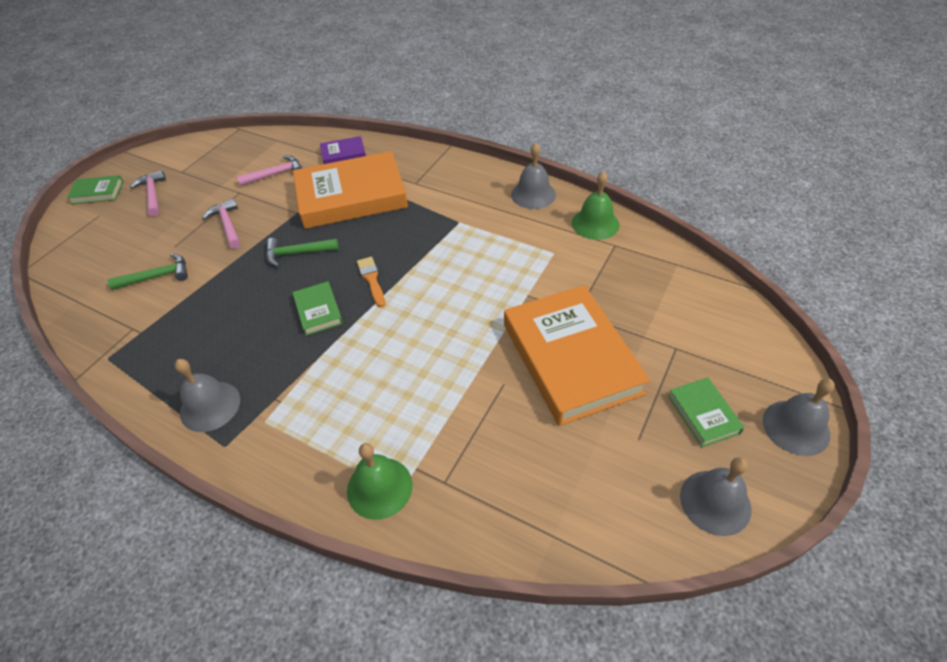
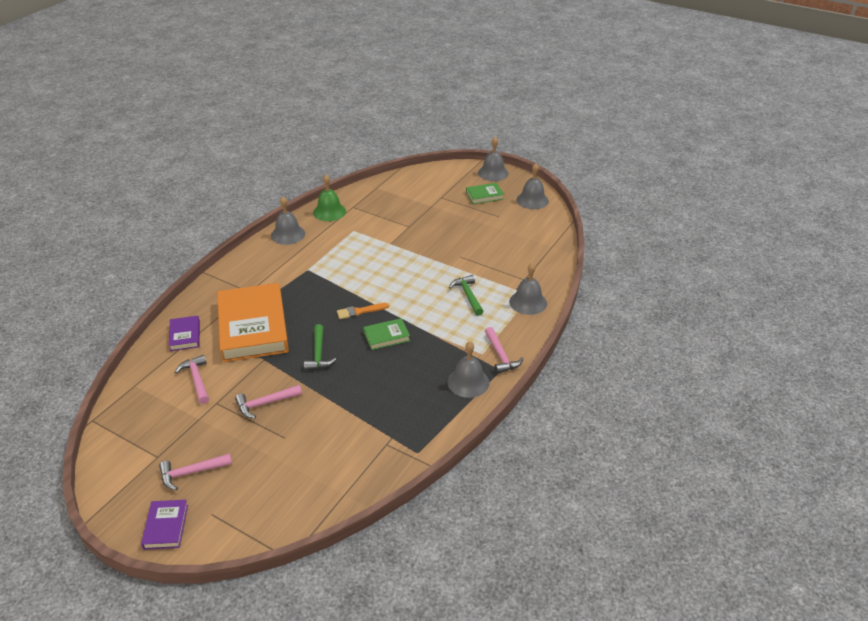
camera: 90 degrees left, 10 degrees down
(97, 192) = (166, 527): green book -> purple book
(157, 276) = (324, 441): green hammer -> green hammer (468, 295)
(254, 446) = (501, 356): none -> pink hammer
(379, 487) = (528, 302): green bell -> grey bell
(571, 358) = (444, 231): orange book -> none

